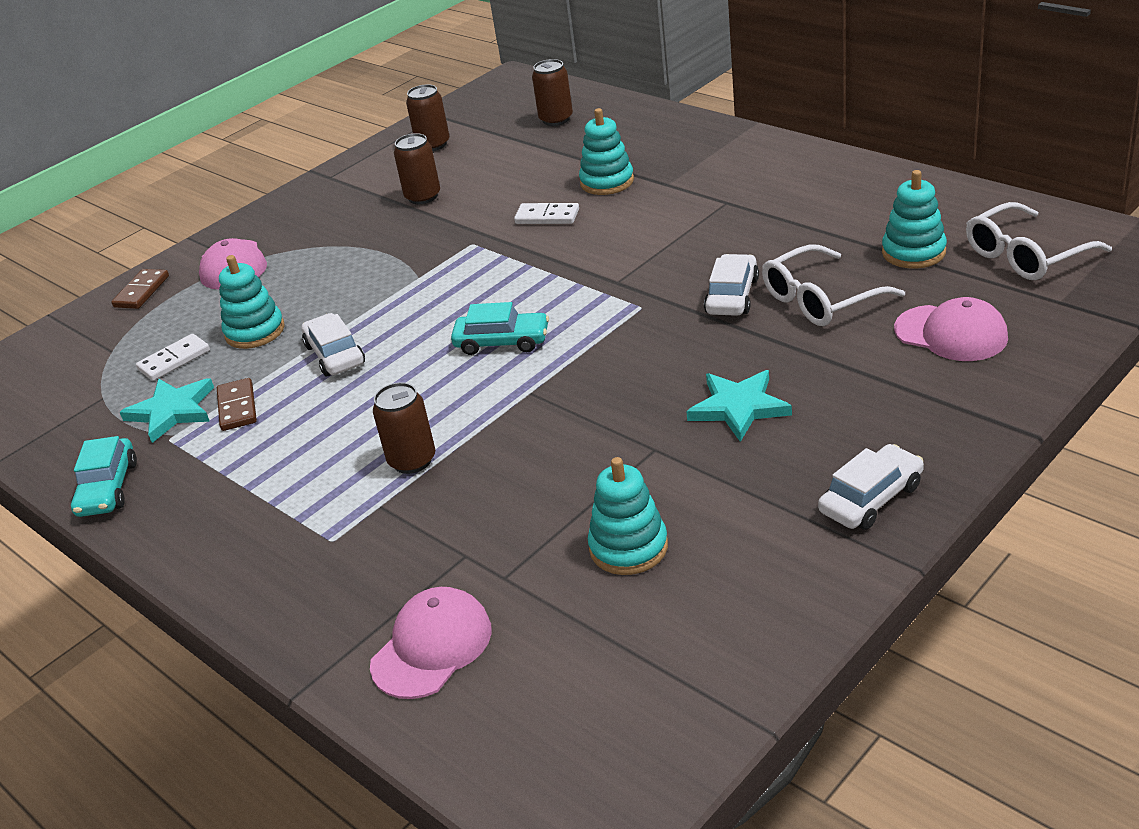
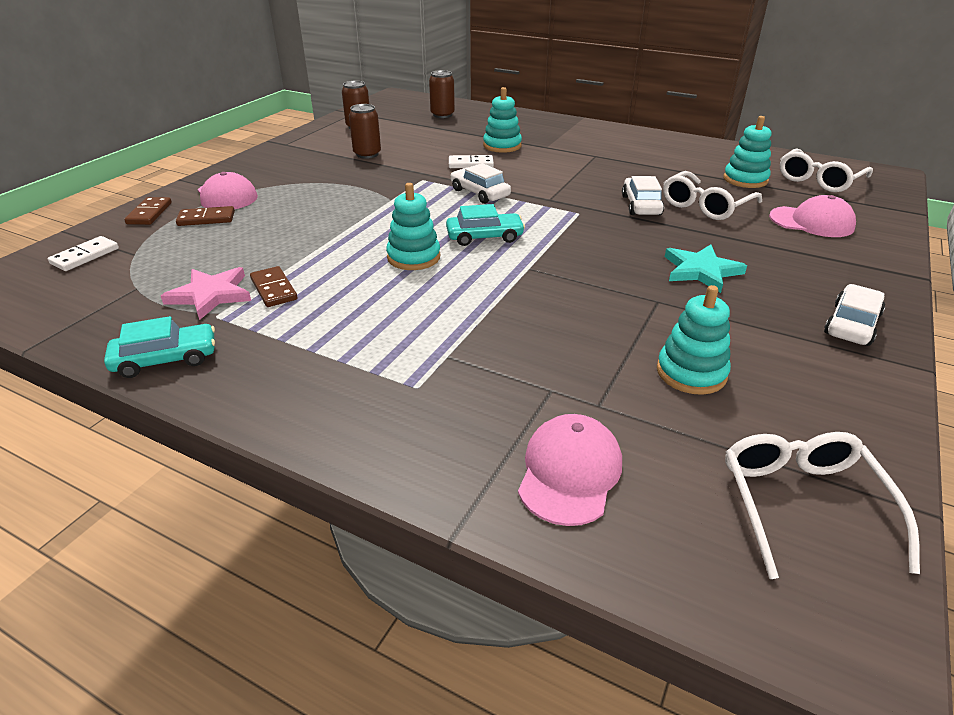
camera: 20 degrees left, 0 degrees up
(108, 488) = (166, 359): turquoise car -> turquoise car turned 90 degrees counterclockwise
(172, 411) = (210, 295): turquoise star -> pink star
(174, 360) = (198, 258): white domino -> white domino (85, 256)
(199, 302) = (206, 219): none -> brown domino
(255, 331) = (266, 236): turquoise stacking toy -> turquoise stacking toy (413, 257)
(335, 355) = (347, 249): white car -> white car (480, 193)
(412, 460) = (458, 320): brown can -> none
(639, 705) = (802, 505): none -> white glasses

